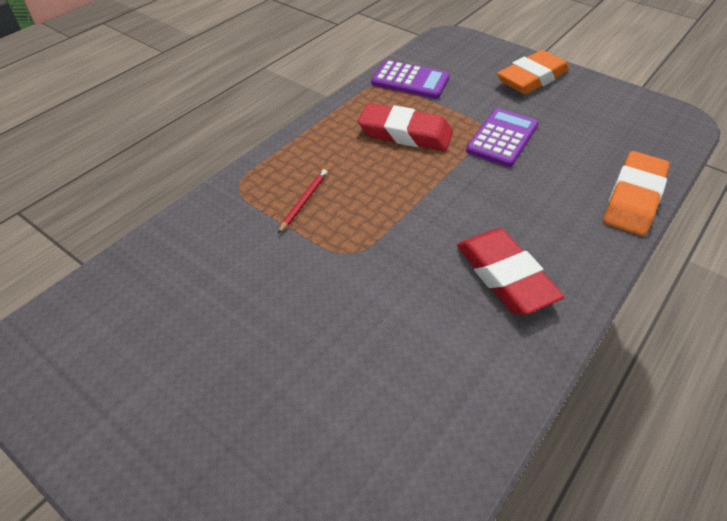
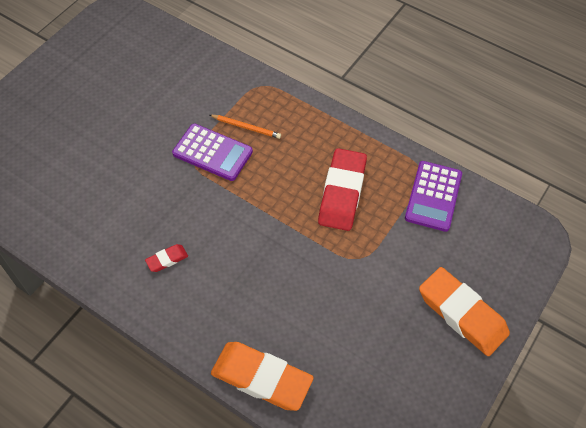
camera: 85 degrees right, 10 degrees up
(304, 201) = (246, 127): red pencil -> orange pencil
(502, 138) = (344, 273): purple calculator -> purple calculator (212, 153)
(505, 276) = (167, 259): red eraser -> red eraser, size x0.45

